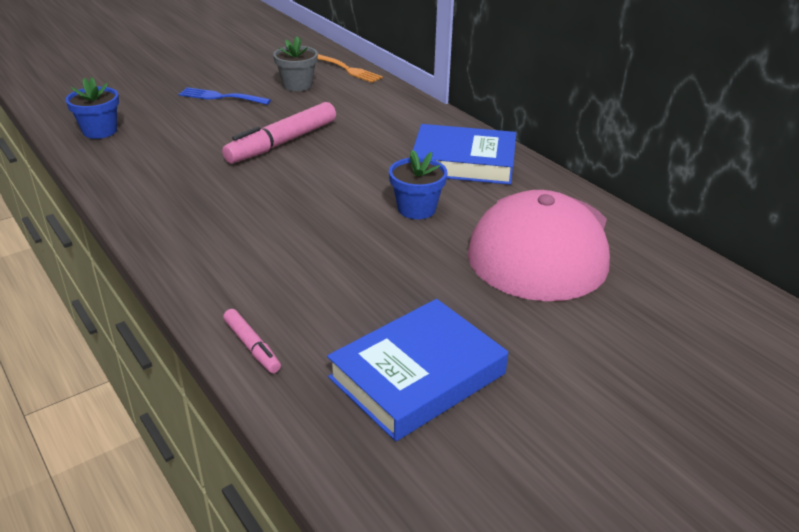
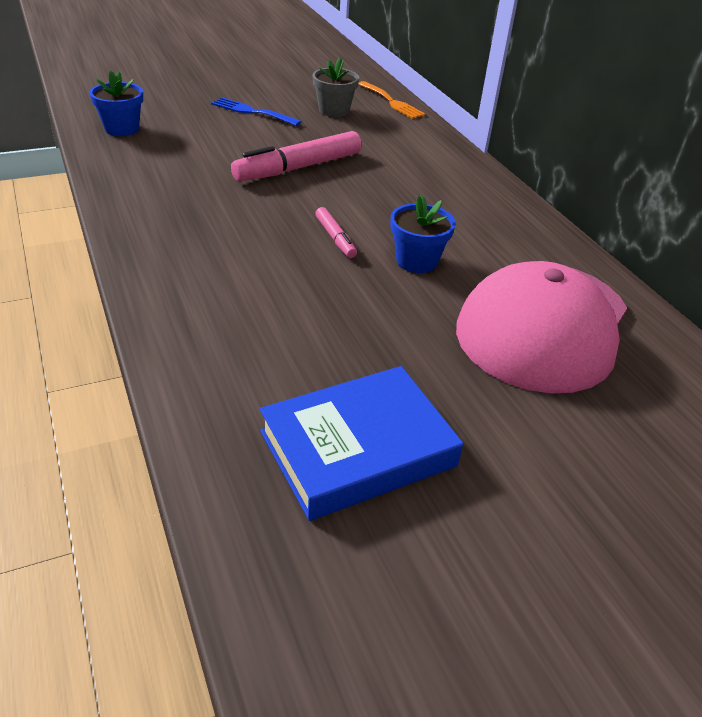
camera: 10 degrees right, 5 degrees up
(252, 346) = (192, 381): pink marker -> pink marker (335, 238)
(463, 162) = (484, 218): blue book -> none

